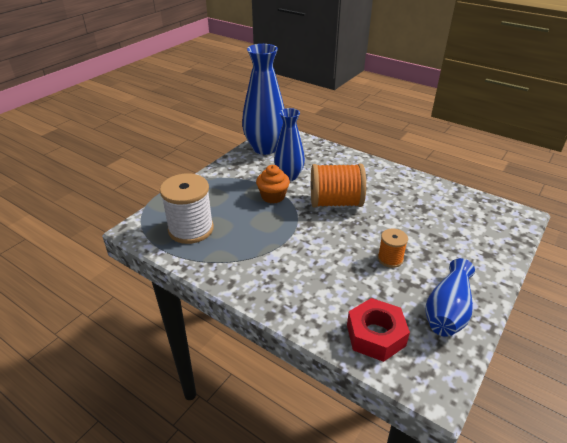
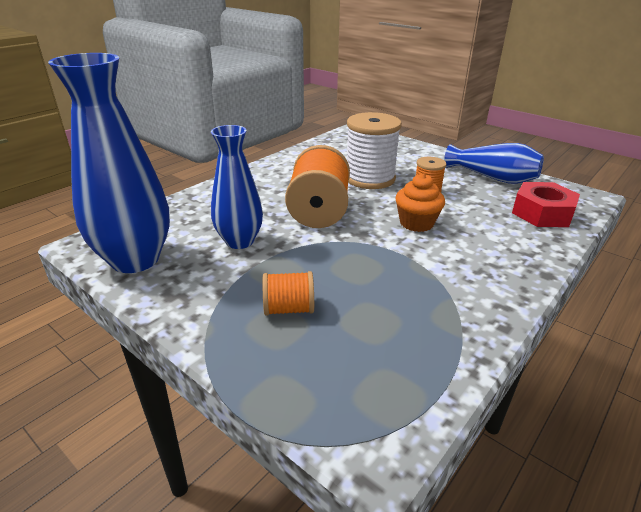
camera: 85 degrees left, 5 degrees down
(191, 229) = (377, 354): white spool -> white spool (369, 178)
(226, 199) = (288, 309): none -> orange spool
(273, 196) = (293, 259): orange cupcake -> orange cupcake (416, 223)

